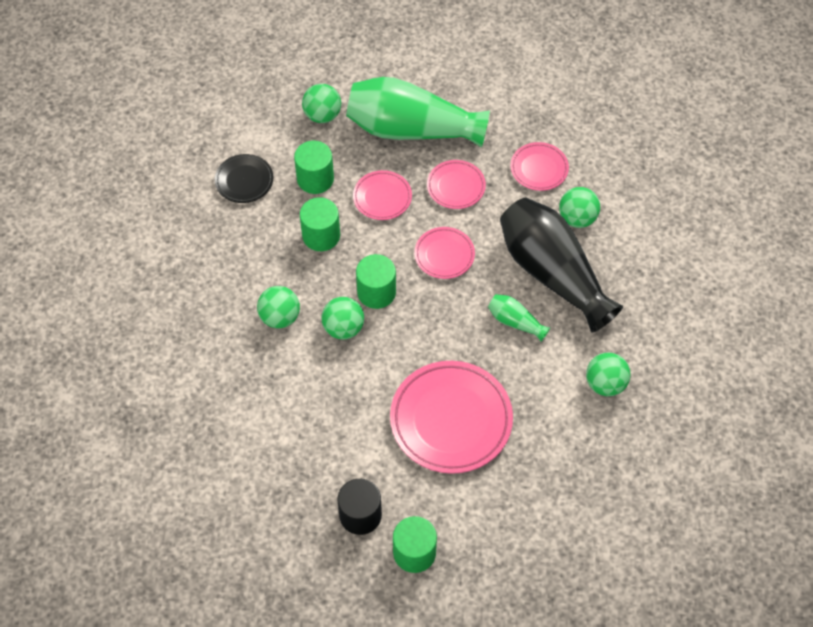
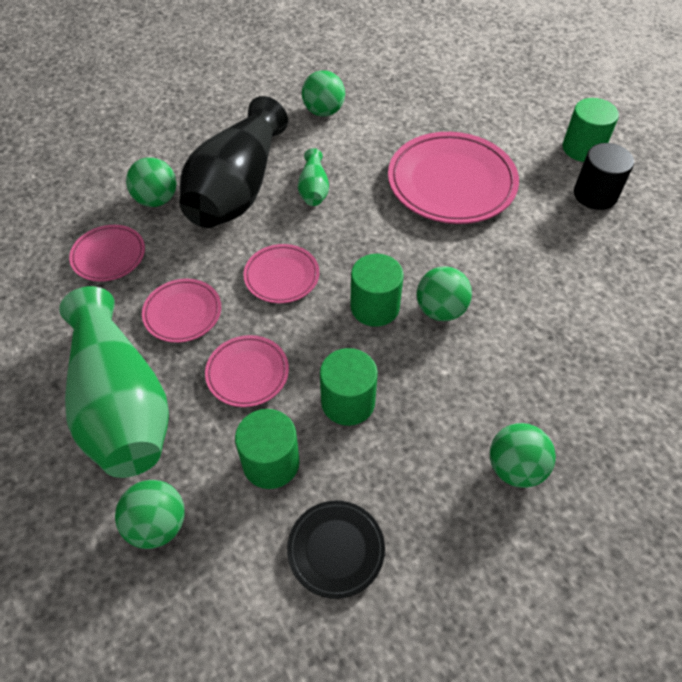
camera: 125 degrees left, 5 degrees down
(280, 317) = (482, 374): green ball -> green ball (515, 468)

